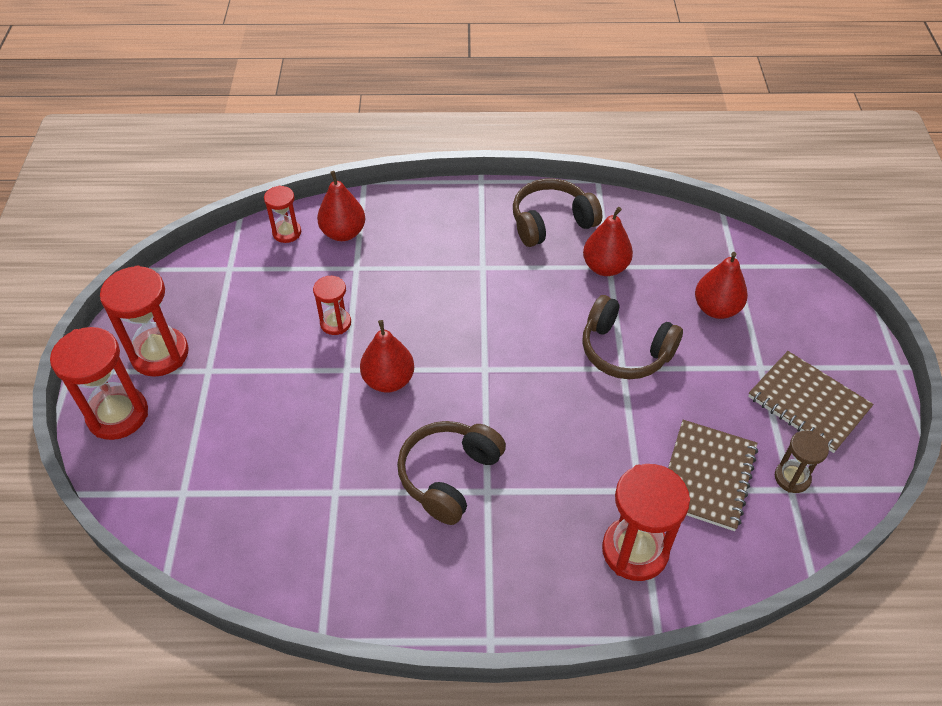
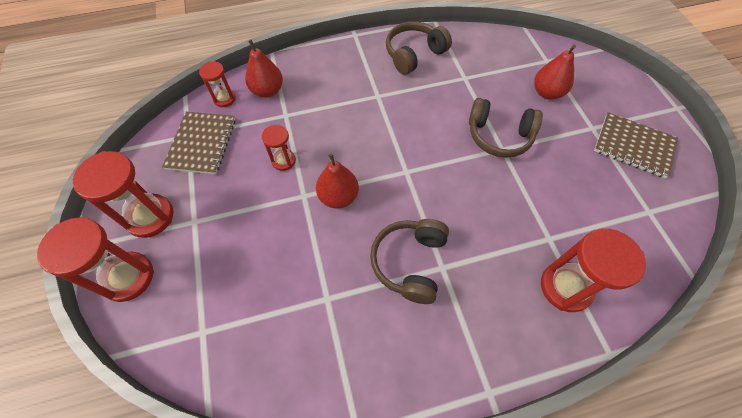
camera: 15 degrees left, 10 degrees up
(605, 267) = (462, 79): red pear -> none
(707, 476) = (591, 216): brown notebook -> brown notebook (201, 144)
(792, 478) = (646, 203): brown hourglass -> none

